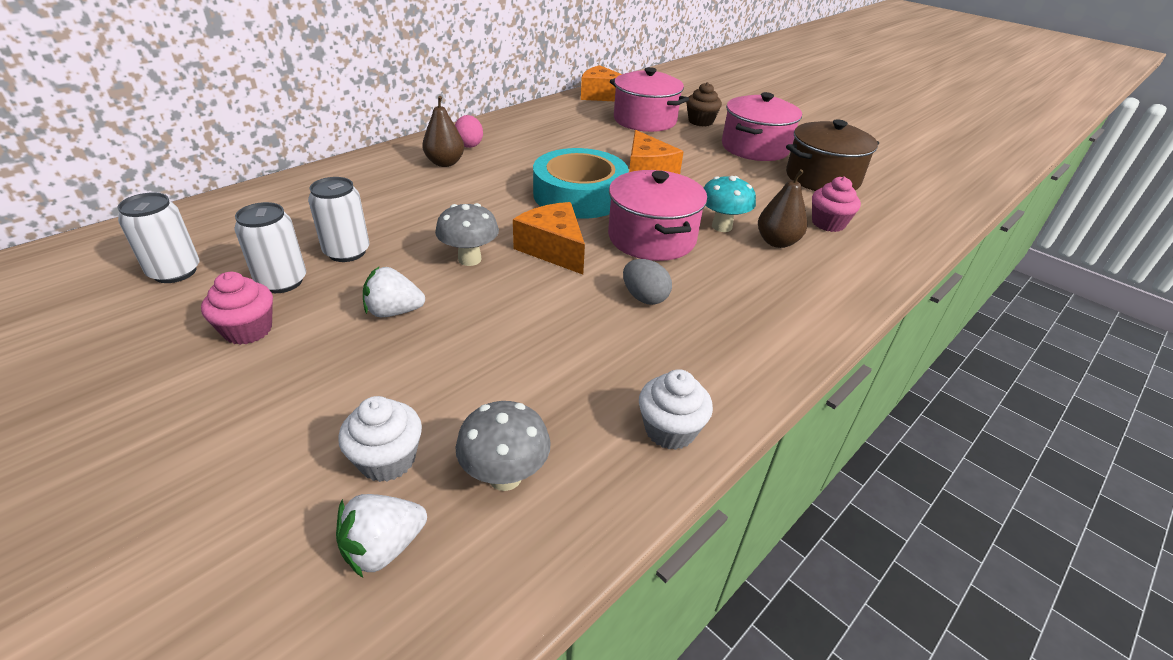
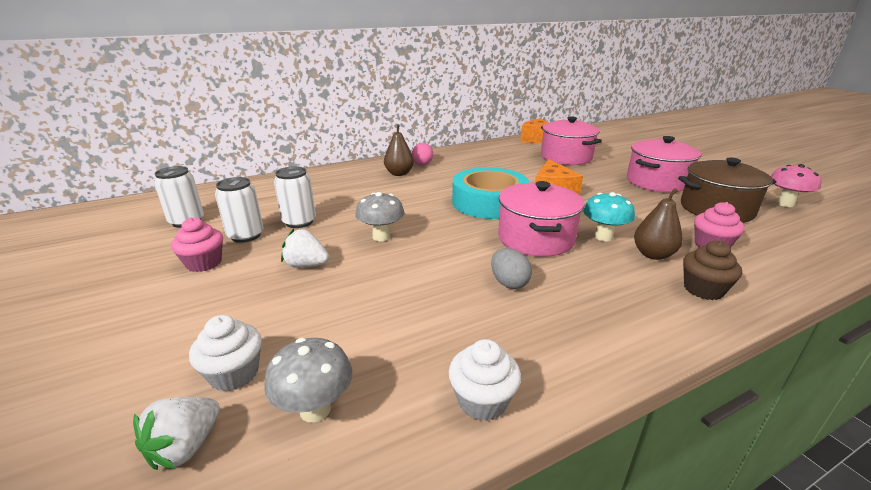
camera: 20 degrees right, 10 degrees down
(384, 547) = (186, 447): white strawberry -> white strawberry turned 45 degrees counterclockwise
(553, 249) = (449, 237): orange cheese -> none
(700, 121) = (614, 161): brown cupcake -> brown cupcake (703, 289)
(883, 164) = (785, 204): none -> pink mushroom

